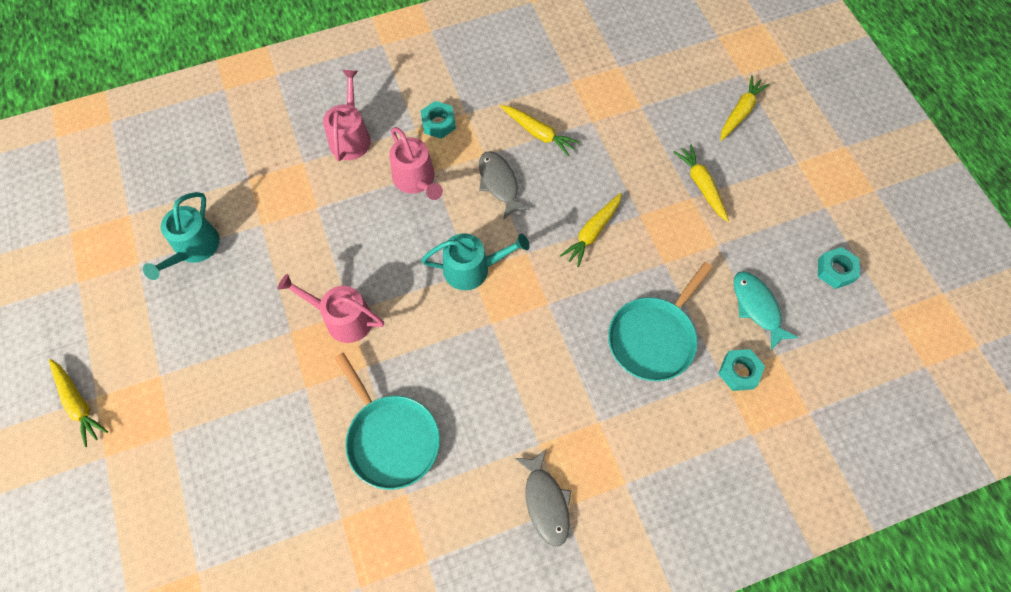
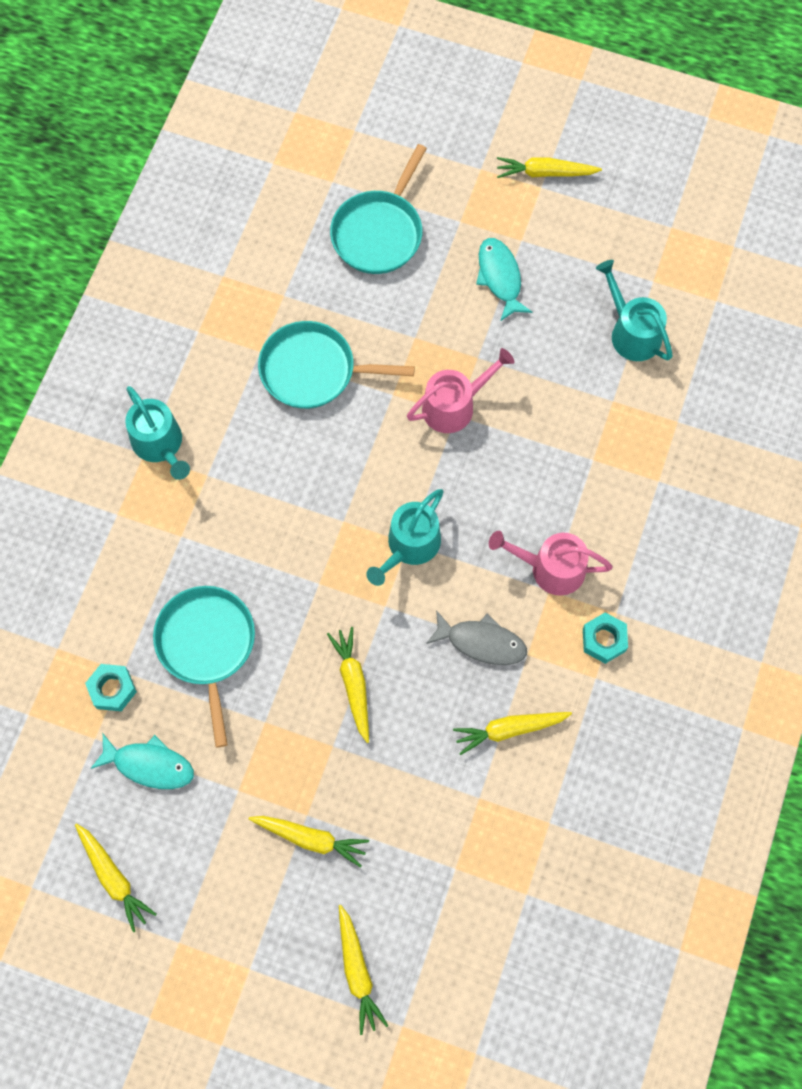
camera: 130 degrees right, 5 degrees up
(206, 366) = (500, 277): none -> turquoise fish
(225, 489) = (379, 233): none -> turquoise pan
(350, 137) = (655, 544): pink watering can -> none
(546, 502) = (160, 444): grey fish -> turquoise watering can
(835, 271) = (113, 878): turquoise nut -> yellow carrot

